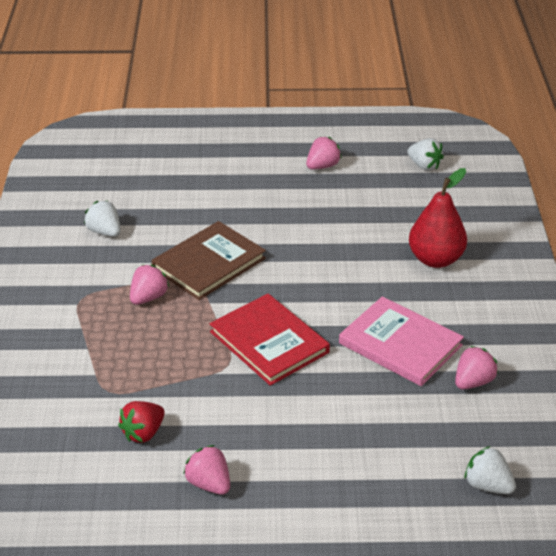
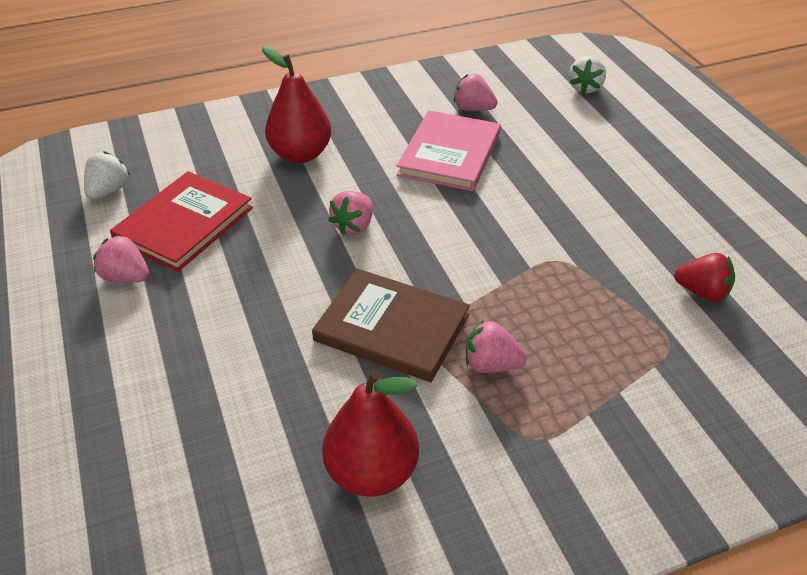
camera: 110 degrees left, 5 degrees up
(105, 232) = (371, 473): white strawberry -> red pear
(209, 484) = (719, 228): pink strawberry -> pink strawberry (354, 226)
(269, 342) = (503, 239): red book -> red book (184, 224)

